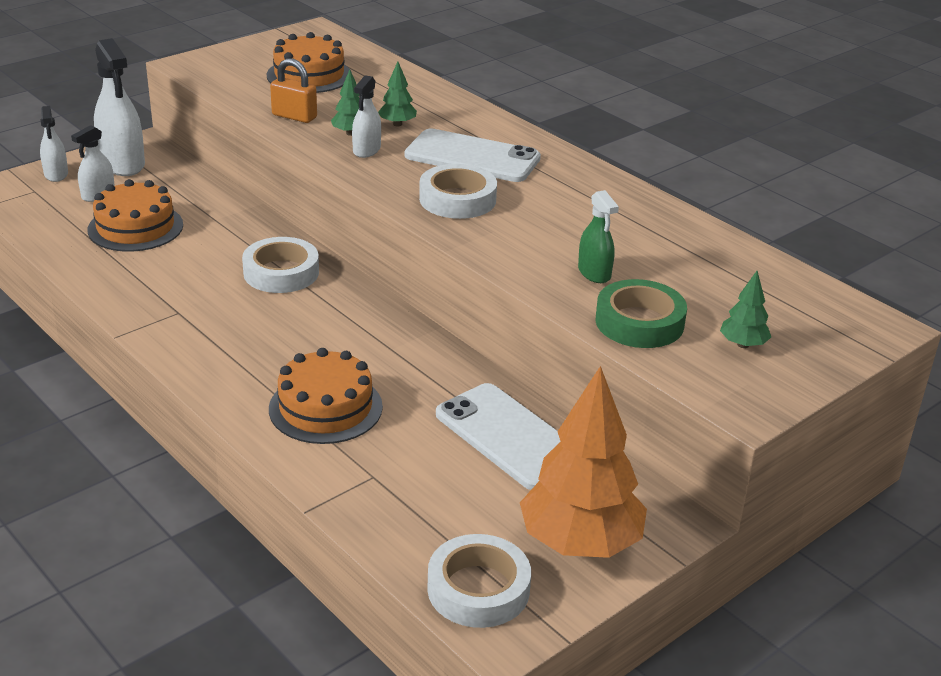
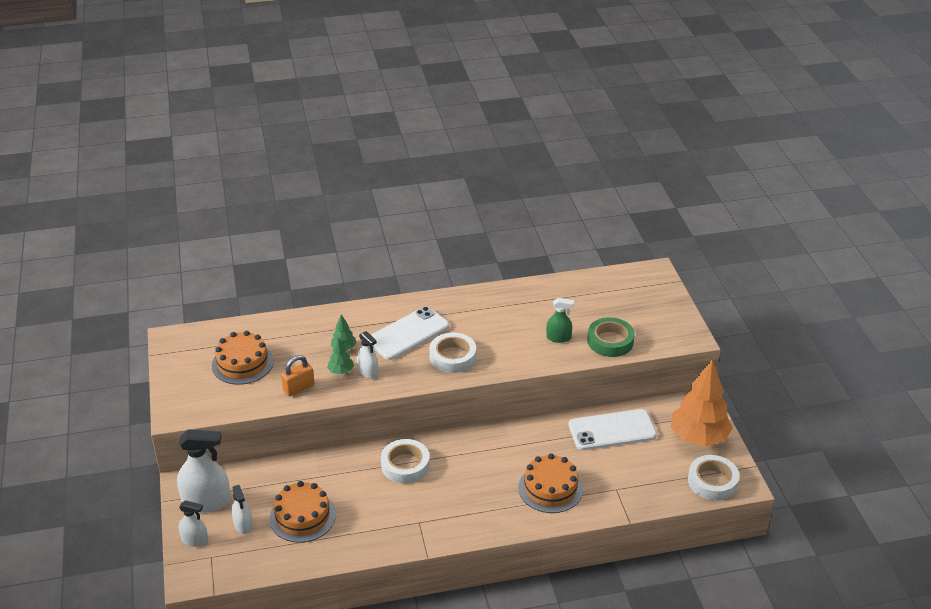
camera: 60 degrees left, 5 degrees up
(743, 344) = (646, 318): green tree -> none

